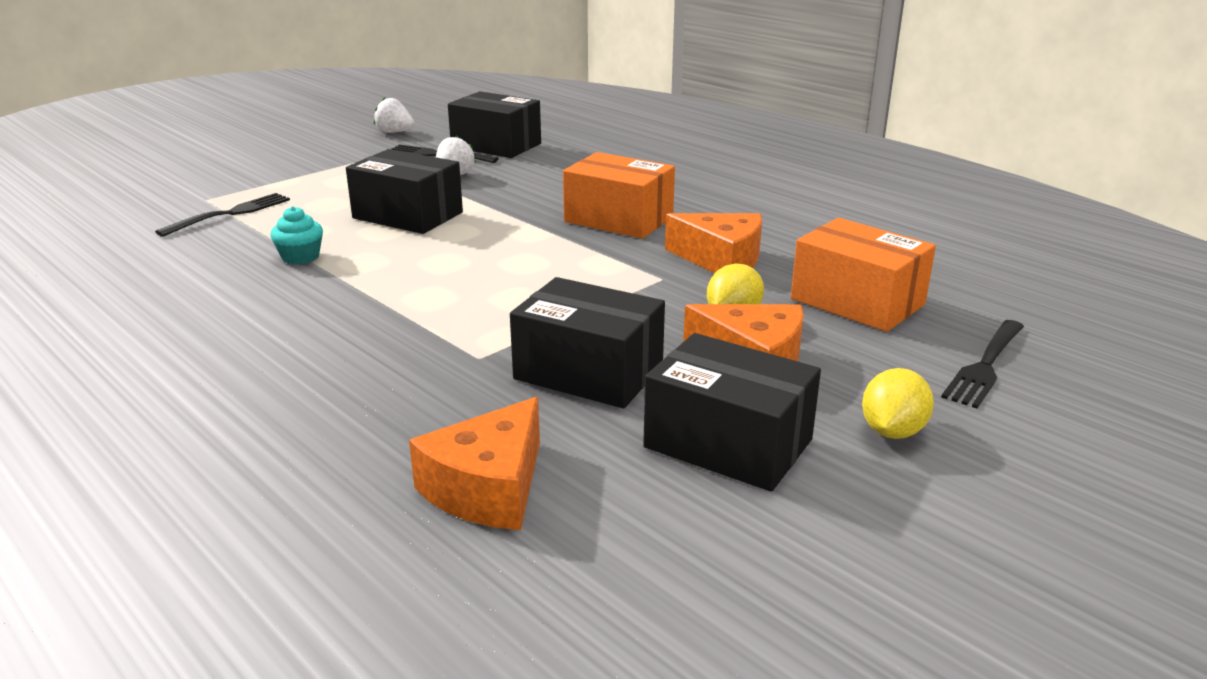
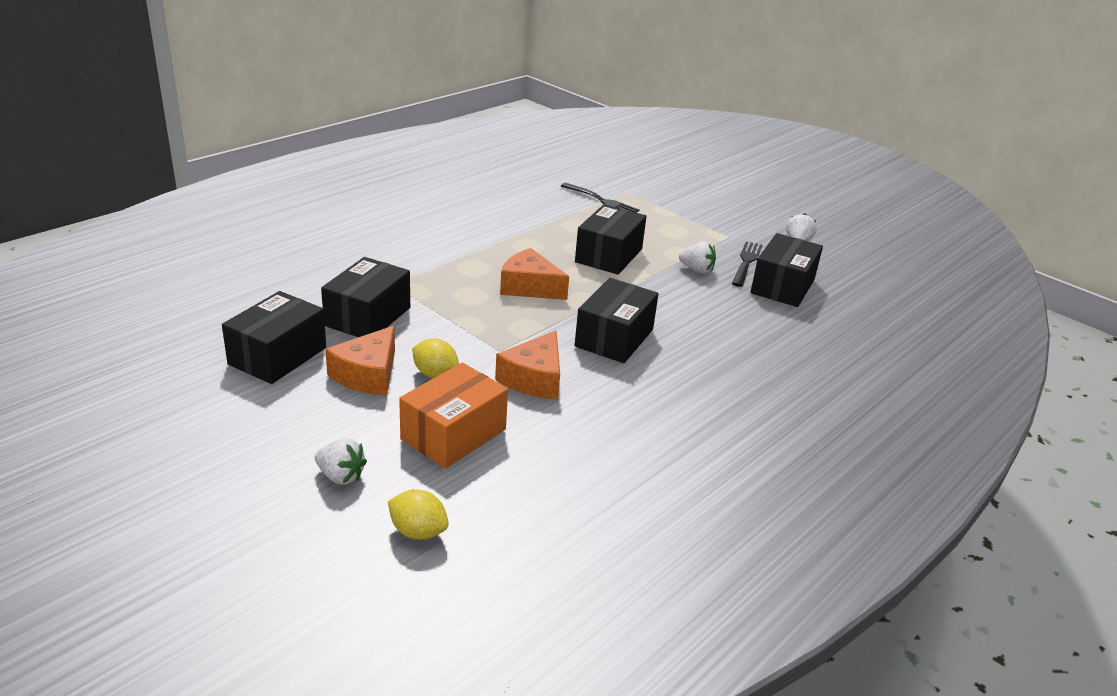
camera: 85 degrees right, 5 degrees up
(300, 257) = (533, 226): turquoise cupcake -> none
(488, 488) = (264, 288): orange cheese -> orange cheese (529, 287)
(618, 219) = (614, 338): orange box -> black box
(892, 431) = (269, 415): yellow lemon -> yellow lemon (418, 532)
(985, 365) = (341, 476): black fork -> white strawberry

